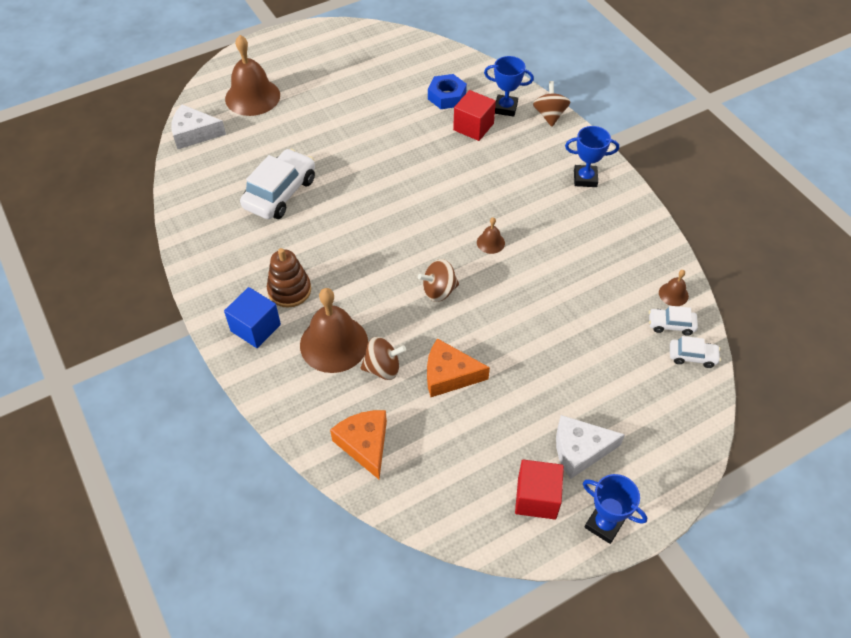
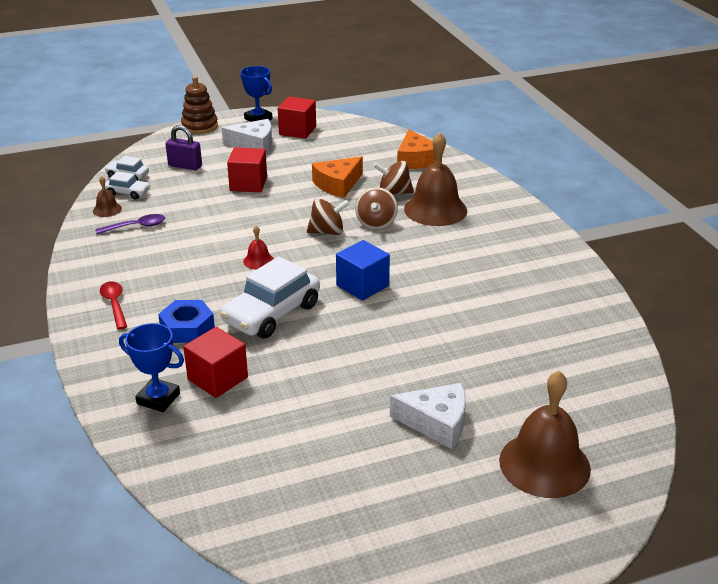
camera: 170 degrees left, 20 degrees down
(194, 133) = (625, 416): white cheese -> white cheese (436, 422)
(255, 328) = (509, 225): blue cube -> blue cube (362, 285)
(280, 193) = (492, 329): white car -> white car (272, 314)
(289, 290) = (477, 246): brown stacking toy -> brown stacking toy (199, 126)
(447, 96) = (236, 427): blue nut -> blue nut (187, 328)
(449, 375) = (338, 184): orange cheese -> orange cheese turned 120 degrees clockwise
(490, 242) = (258, 261): brown bell -> red bell
(549, 115) = (103, 381): brown spinning top -> brown spinning top (376, 223)
(550, 361) = (248, 184): none -> red cube
(585, 178) = (114, 304): blue trophy -> red spoon
(627, 272) = (136, 226): none -> purple spoon
(639, 386) = (185, 166): none -> purple padlock

